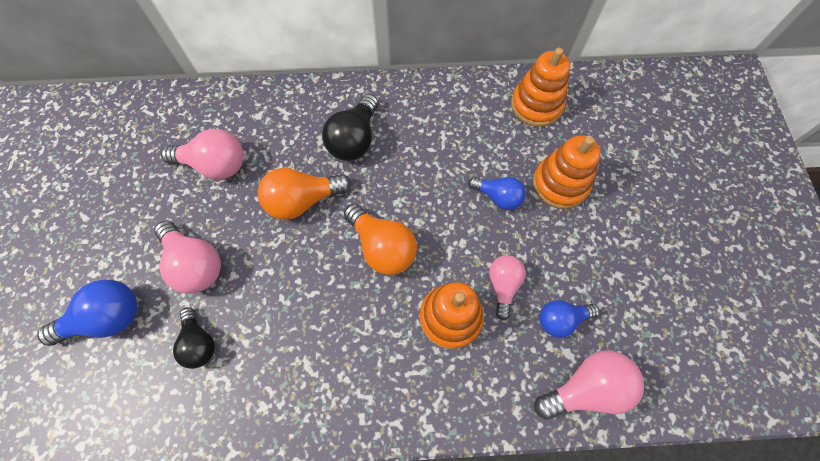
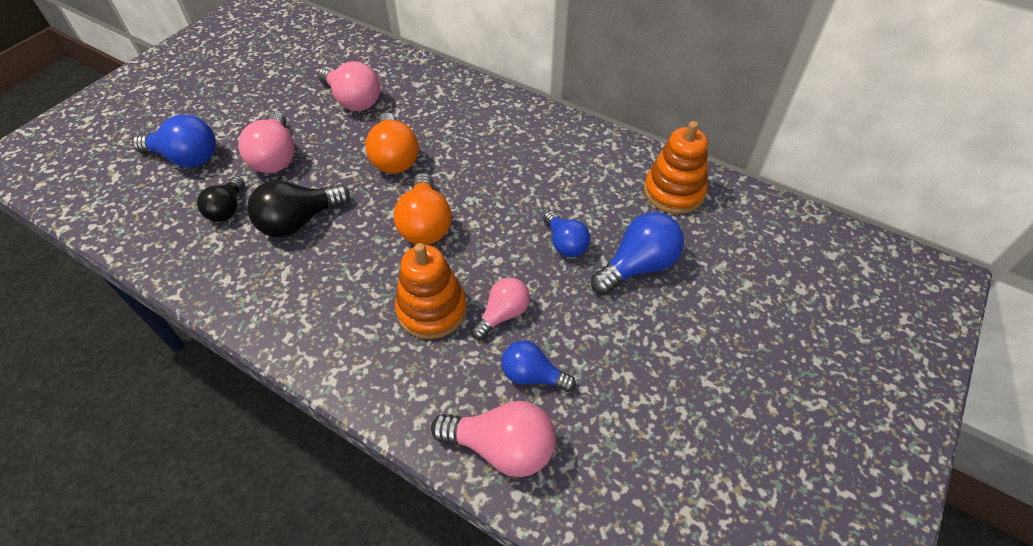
camera: 35 degrees right, 15 degrees down
(303, 201) = (394, 157): orange light bulb -> orange light bulb turned 120 degrees counterclockwise
(354, 139) = (477, 136): black light bulb -> black light bulb (299, 221)
(560, 184) = (638, 266): orange stacking toy -> blue light bulb

